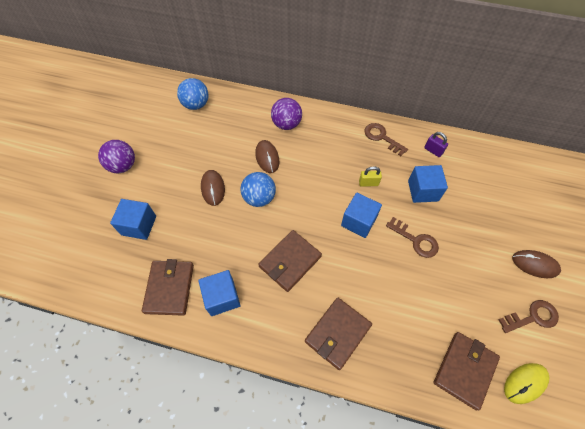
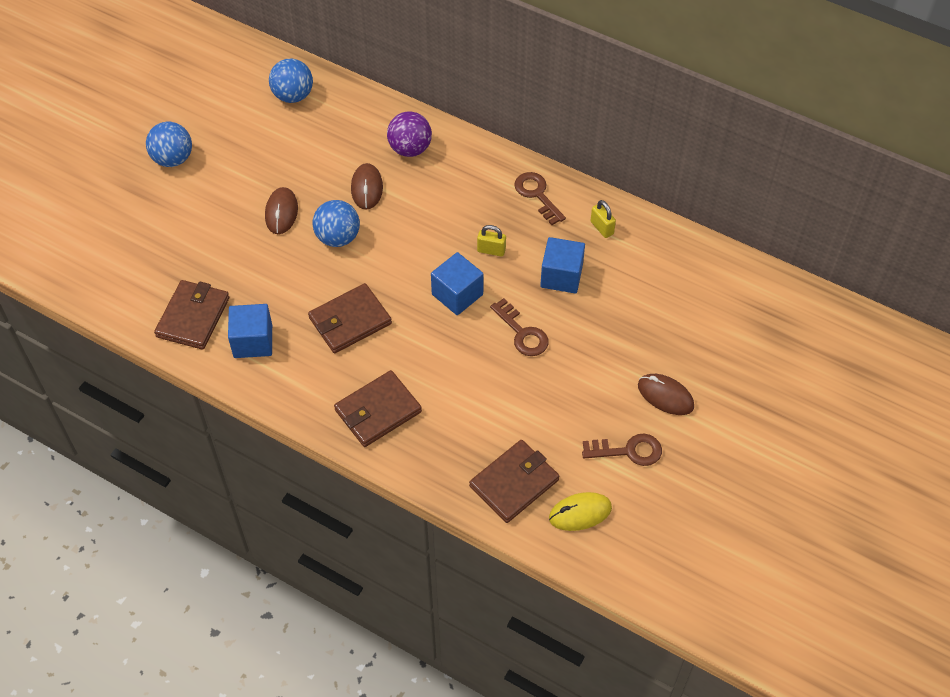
camera: 15 degrees right, 5 degrees down
(123, 166) = (173, 159): purple ball -> blue ball
(139, 225) = (175, 237): blue cube -> none
(433, 151) = (602, 228): purple padlock -> yellow padlock

